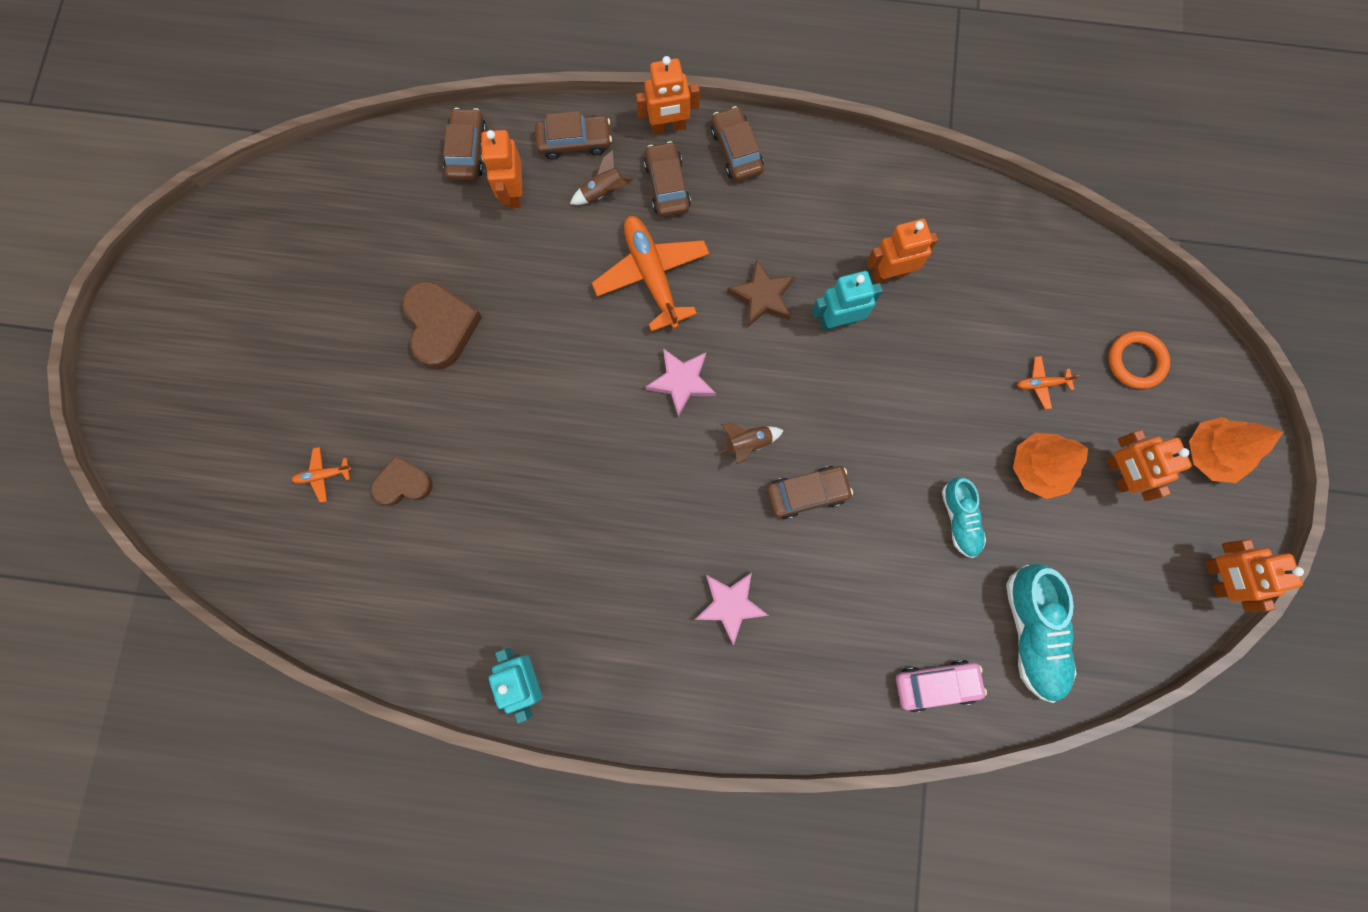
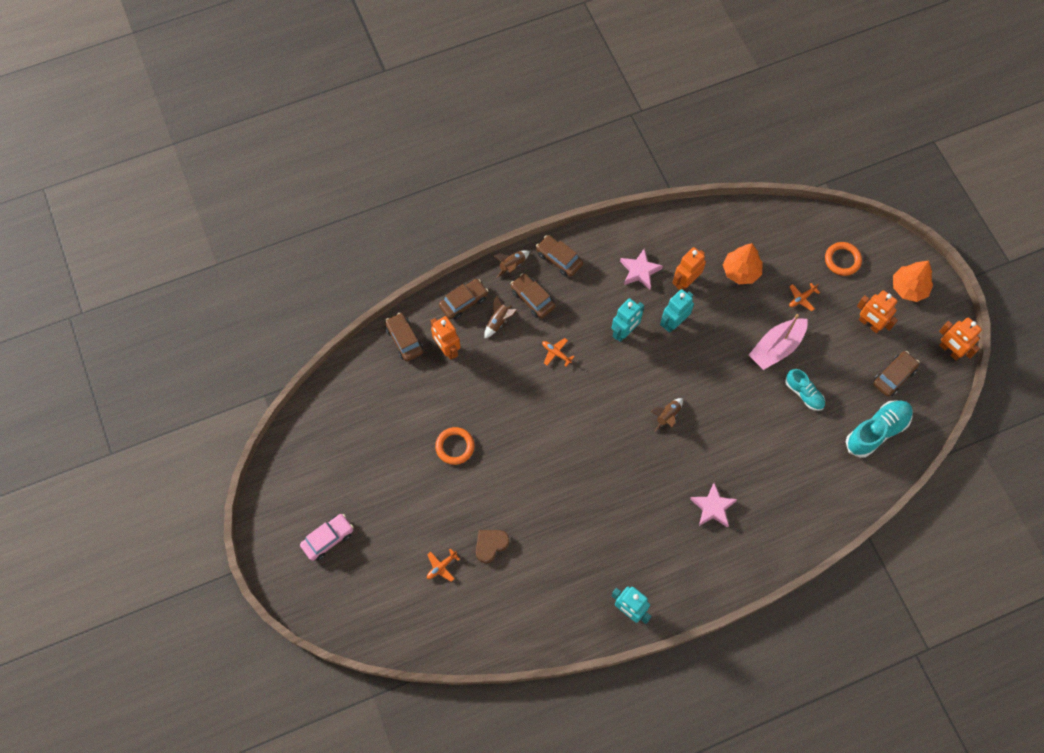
camera: 30 degrees left, 10 degrees down
(441, 326) = (455, 447): brown heart -> orange ring
(651, 275) = (556, 353): orange plane -> orange plane, size x0.45
(668, 127) = (512, 265): orange robot -> brown rocket
(681, 382) = (610, 403): pink star -> pink star (639, 271)
(762, 296) = (624, 332): brown star -> turquoise robot
(807, 493) = (716, 425): brown car -> brown car (893, 376)
(936, 684) = (845, 486): pink car -> pink car (328, 539)
(961, 433) = (776, 348): none -> pink boat
(1032, 632) = (876, 431): turquoise shoe -> turquoise shoe turned 90 degrees counterclockwise
(1038, 468) = (827, 344): orange tree -> orange tree (741, 271)

